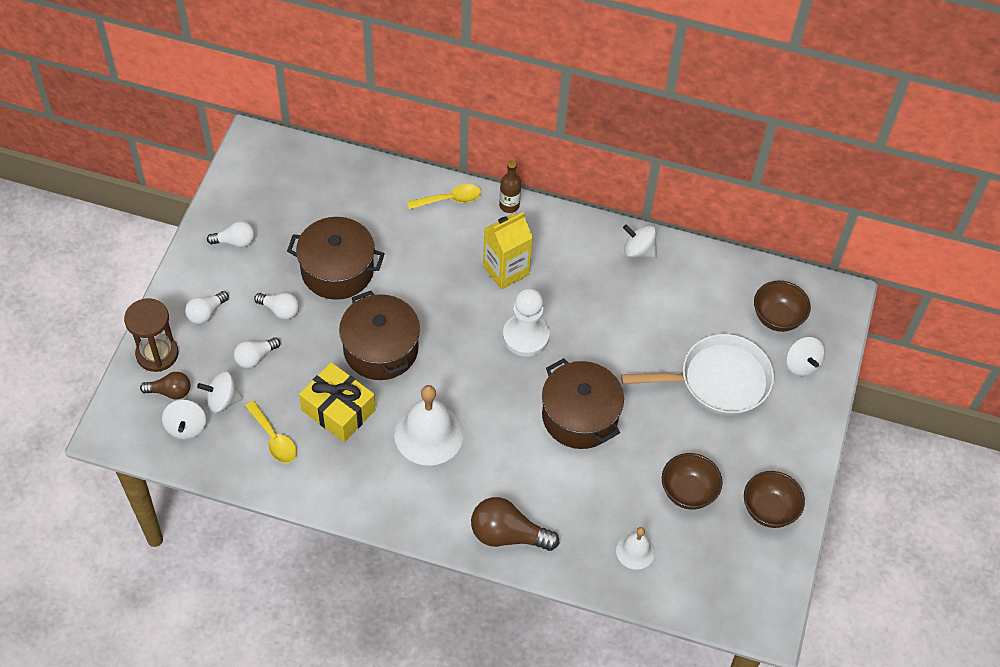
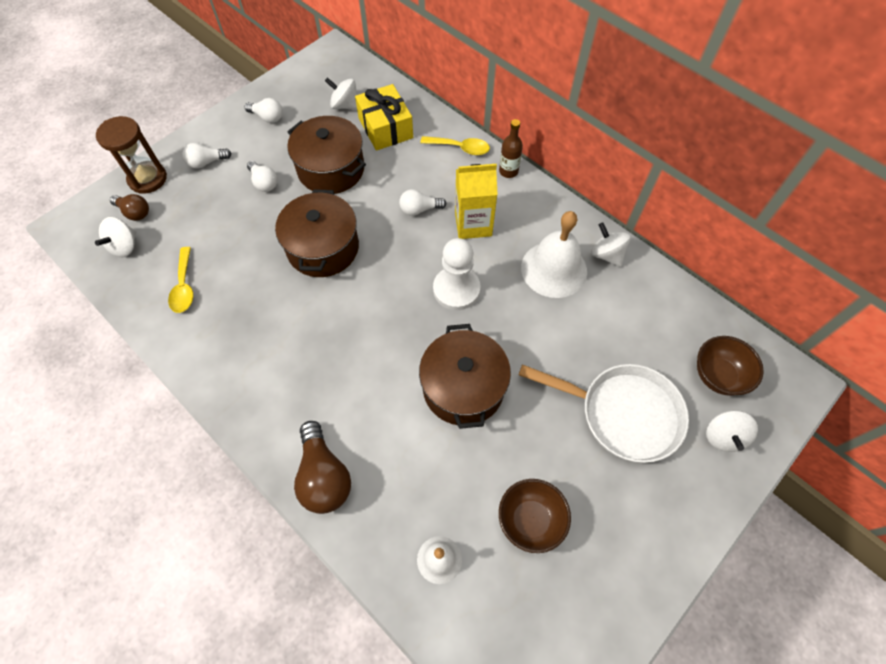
camera: 30 degrees right, 5 degrees up
(223, 400) = (168, 236): white spinning top -> white spinning top (345, 105)
(255, 357) = (218, 212): white light bulb -> white light bulb (419, 209)
(338, 410) = (252, 285): yellow gift -> yellow gift (385, 128)
(429, 434) = (314, 341): white bell -> white bell (554, 269)
(507, 535) = (324, 476): brown light bulb -> brown light bulb turned 150 degrees counterclockwise
(769, 510) = (609, 586): brown bowl -> none

